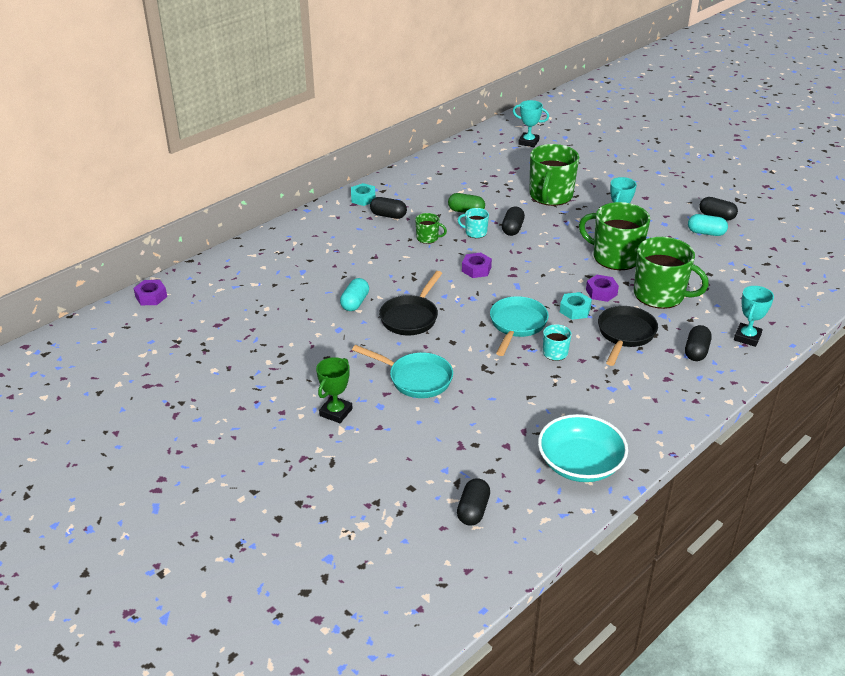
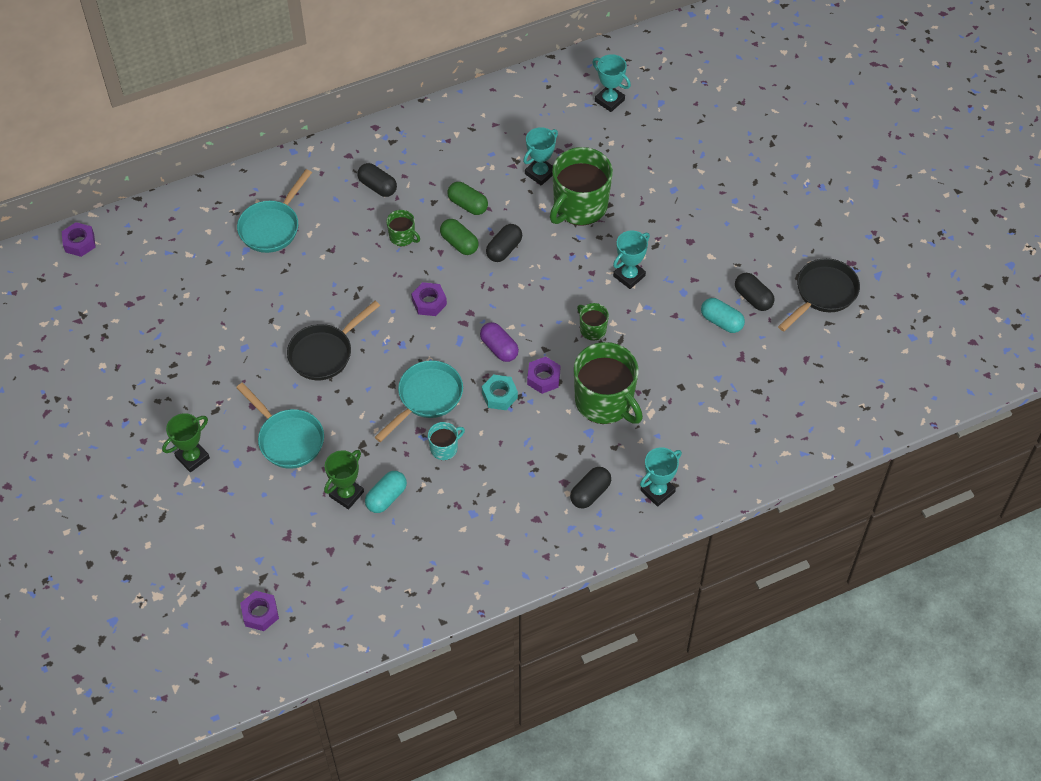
camera: 20 degrees right, 20 degrees up
(317, 254) = (272, 227): none -> turquoise pan
(355, 303) = (278, 314): turquoise capsule -> turquoise capsule (386, 497)
(363, 198) = (363, 149): turquoise nut -> none
(473, 510) = (260, 613): black capsule -> purple nut
(475, 232) = (459, 243): turquoise mug -> green capsule
(493, 403) = (346, 494): none -> green trophy
(508, 185) = (540, 173): none -> turquoise trophy
(552, 283) = (499, 348): none -> purple capsule
(580, 464) = (386, 594): turquoise bowl -> none
(615, 257) = (592, 329): green mug -> green mug, size x0.47
(625, 335) = (530, 446): black pan -> black pan (823, 293)

